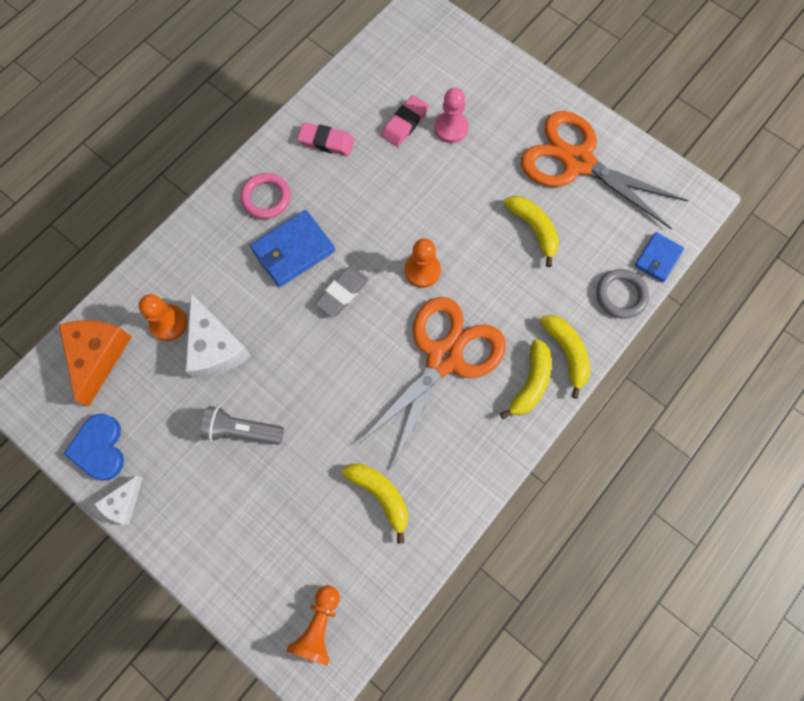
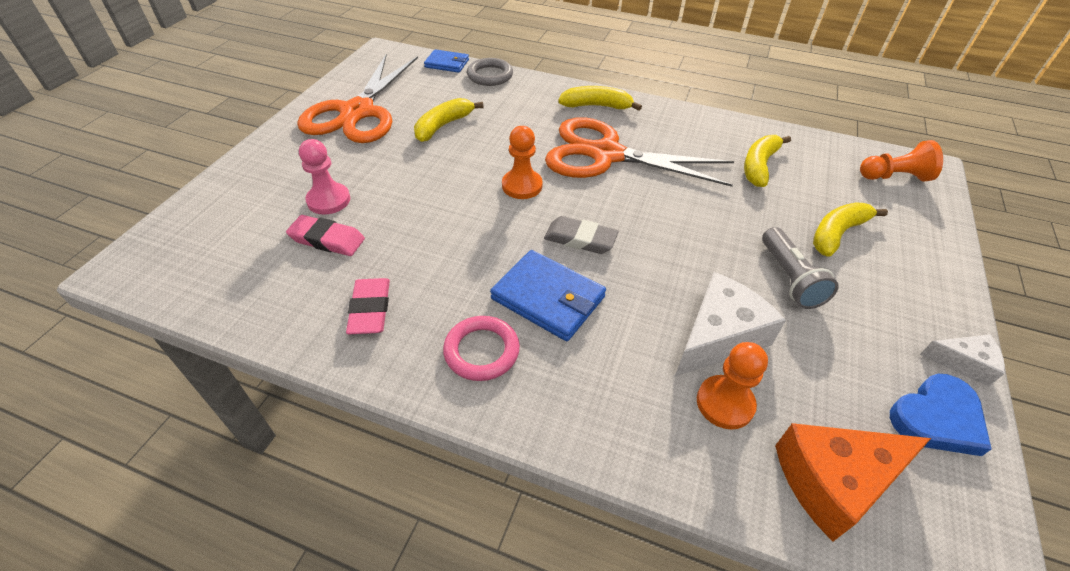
camera: 110 degrees left, 25 degrees down
(566, 353) = (558, 93): yellow banana -> yellow banana (837, 233)

